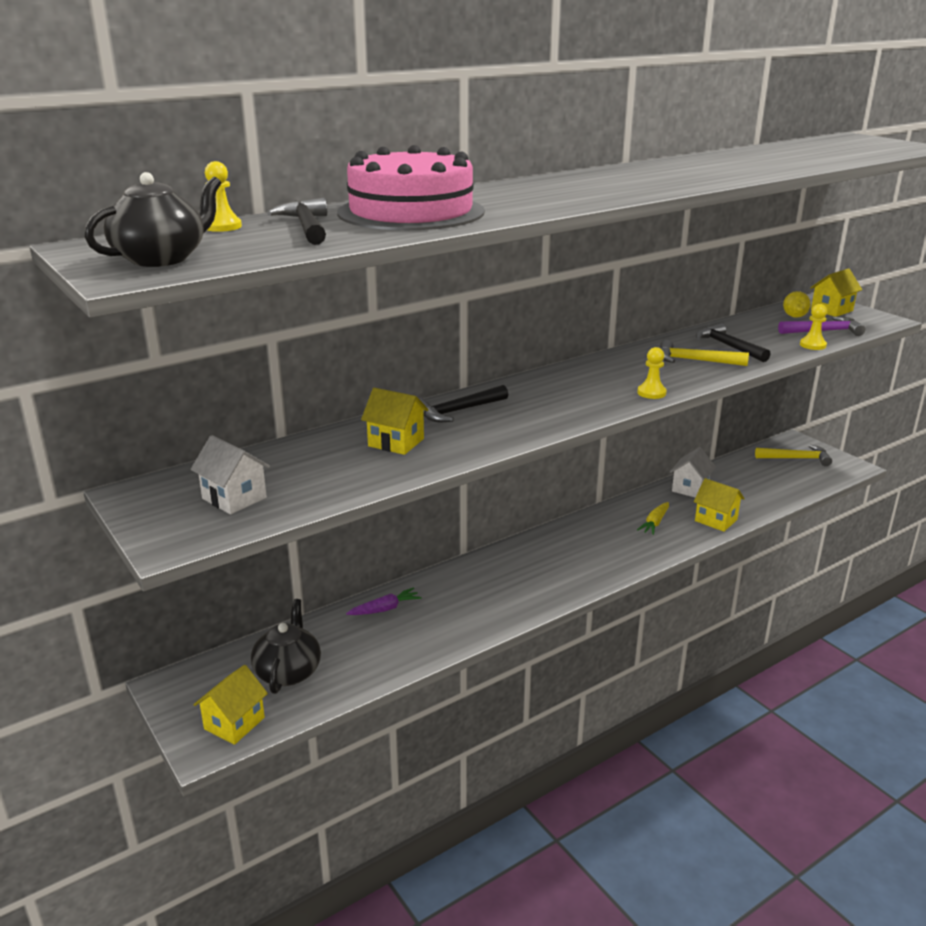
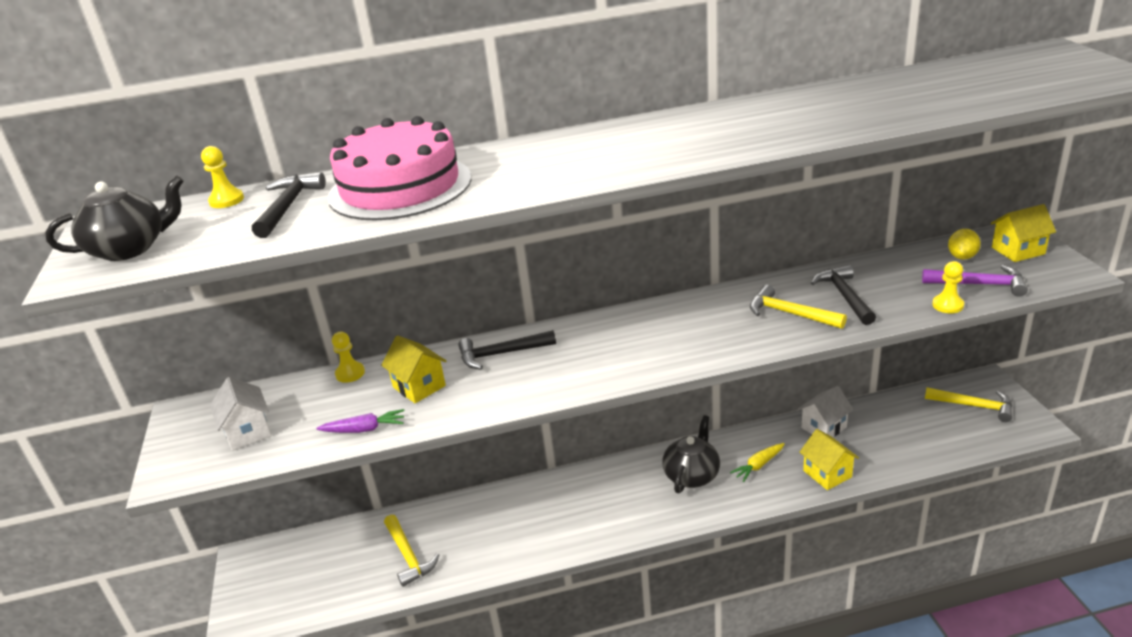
camera: 25 degrees right, 5 degrees up
(234, 723) = (270, 608): yellow house -> none
(288, 672) = (337, 566): black teapot -> black teapot (692, 475)
(364, 648) = (408, 556): none -> yellow hammer
(385, 609) = (449, 517): purple carrot -> purple carrot (364, 429)
(651, 393) = (706, 355): yellow pawn -> yellow pawn (350, 373)

